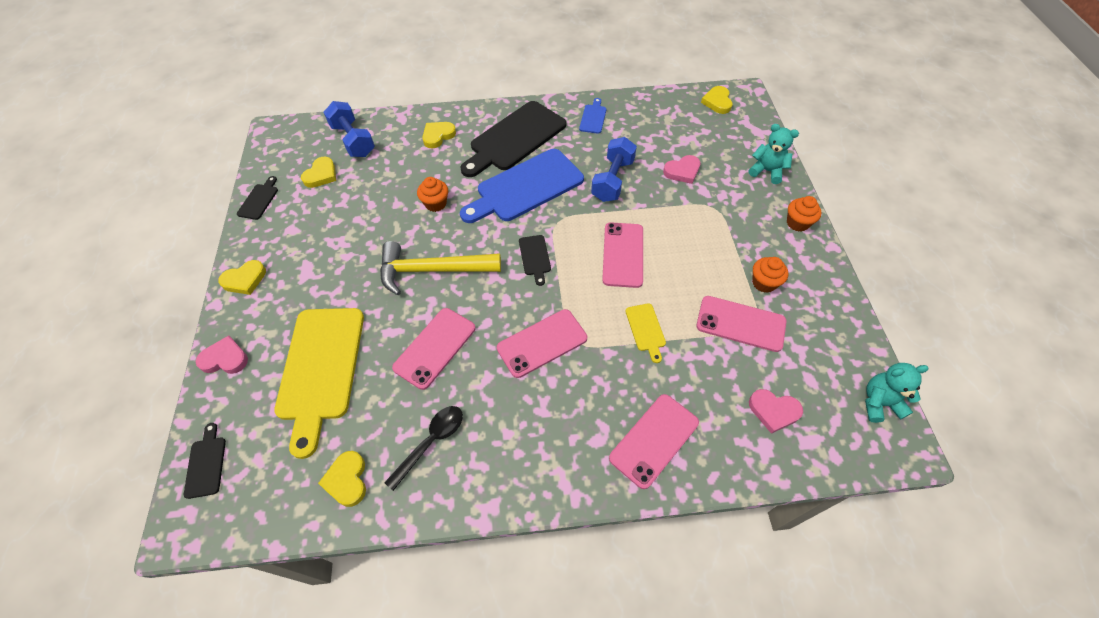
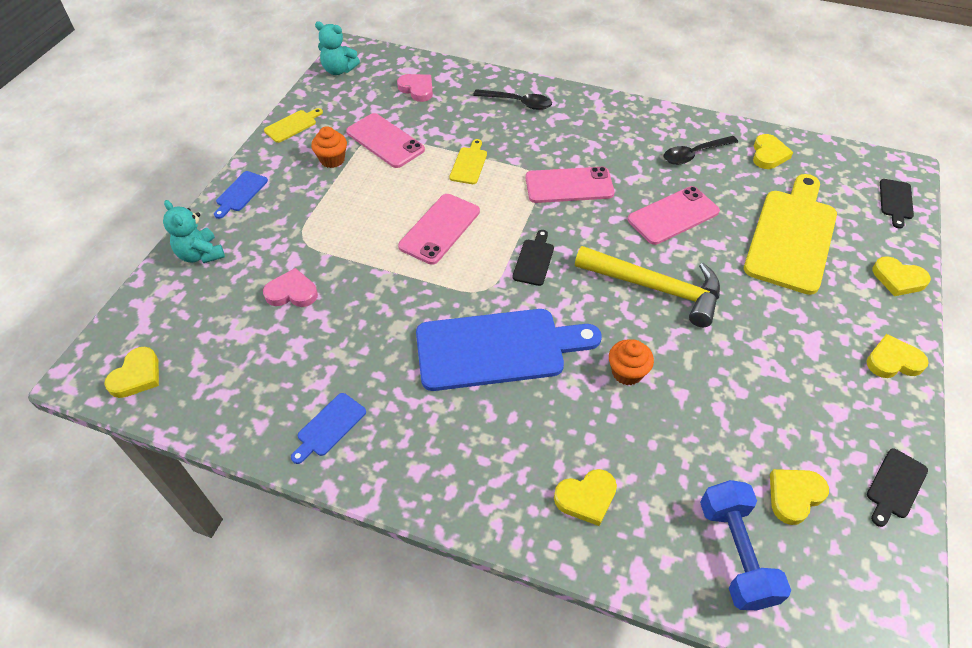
camera: 155 degrees left, 5 degrees down
(225, 359) = (898, 279): pink heart -> yellow heart
(515, 138) = (468, 438): black cutting board -> none
(612, 180) = (383, 314): blue dumbbell -> none
(654, 440) = (518, 103): pink phone -> black spoon
(797, 223) = (240, 193): orange cupcake -> blue cutting board
(837, 305) = (292, 125): none -> yellow cutting board

